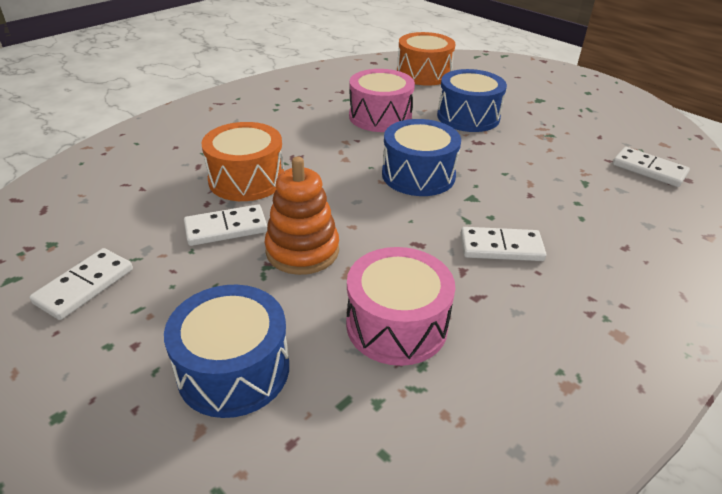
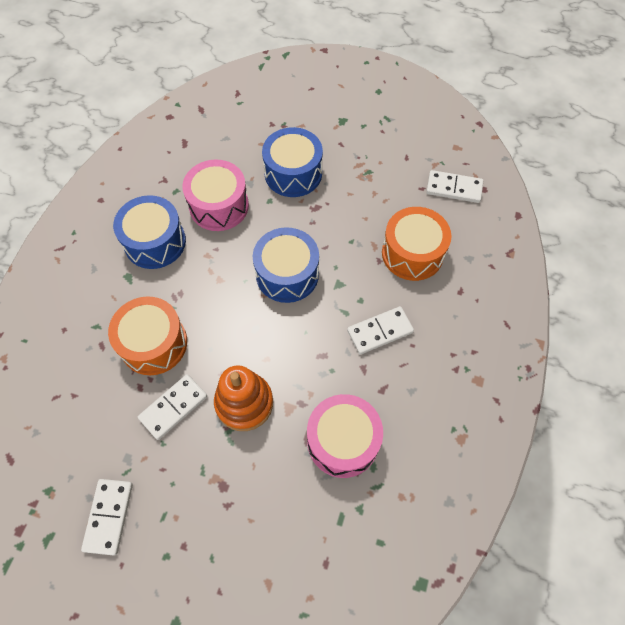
camera: 25 degrees left, 25 degrees up
(233, 369) = (261, 531): blue drum -> blue drum (155, 242)
(423, 74) = (225, 118): orange drum -> orange drum (412, 253)

